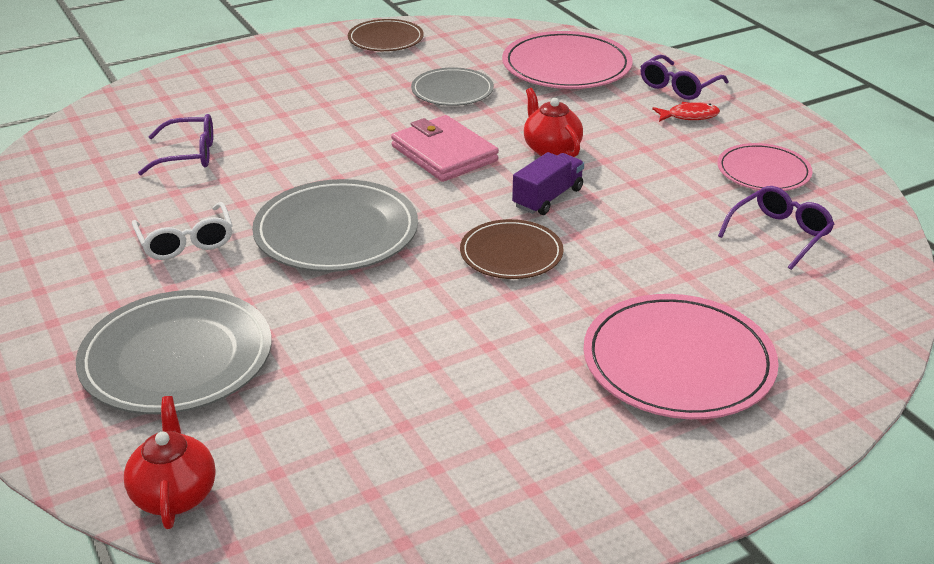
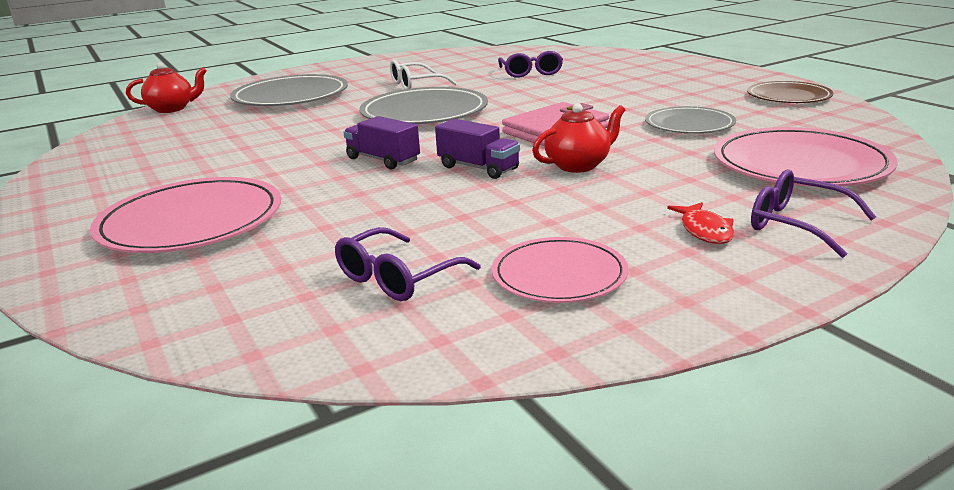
camera: 90 degrees right, 10 degrees down
(511, 253) = (383, 160): brown plate -> purple truck
(780, 234) = (397, 278): purple glasses -> purple glasses turned 90 degrees clockwise

